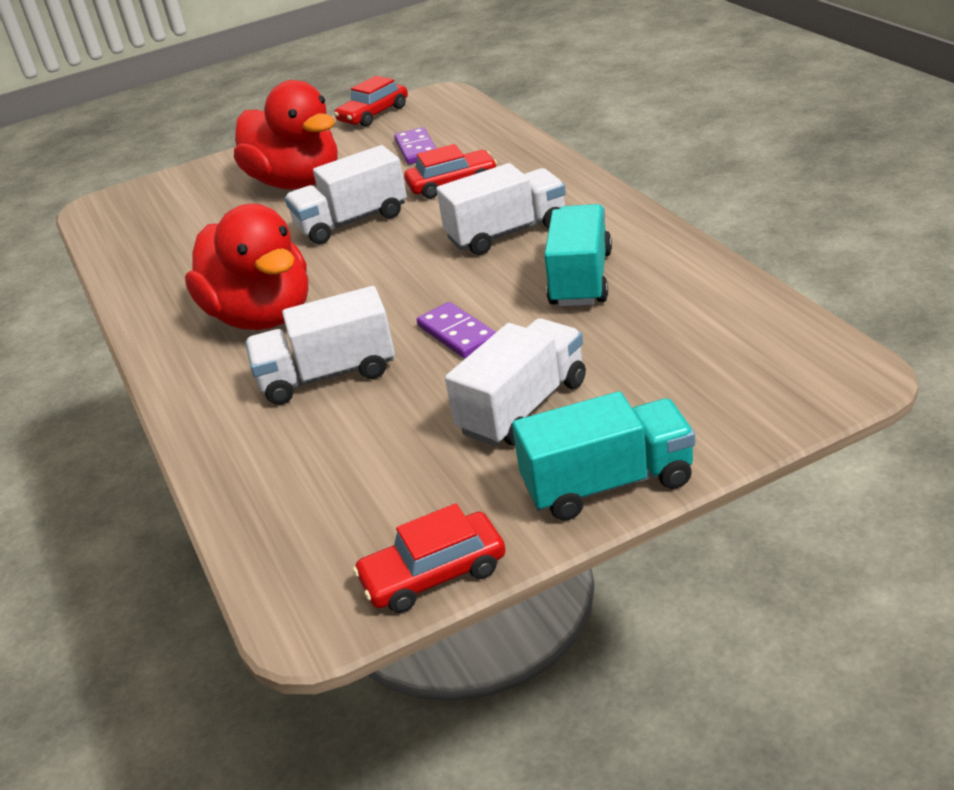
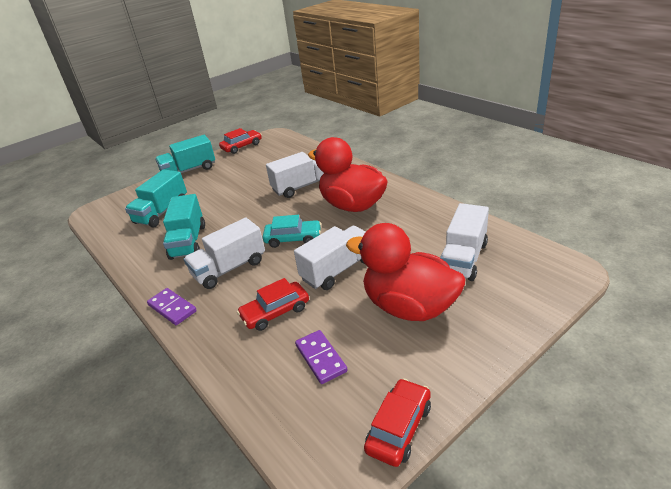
camera: 165 degrees right, 0 degrees up
(394, 268) = (293, 239): none -> turquoise car
(457, 334) = (248, 209): purple domino -> purple domino (172, 308)
(523, 407) = (217, 186): white truck -> white truck (463, 259)
(654, 349) = (162, 212): none -> turquoise truck

